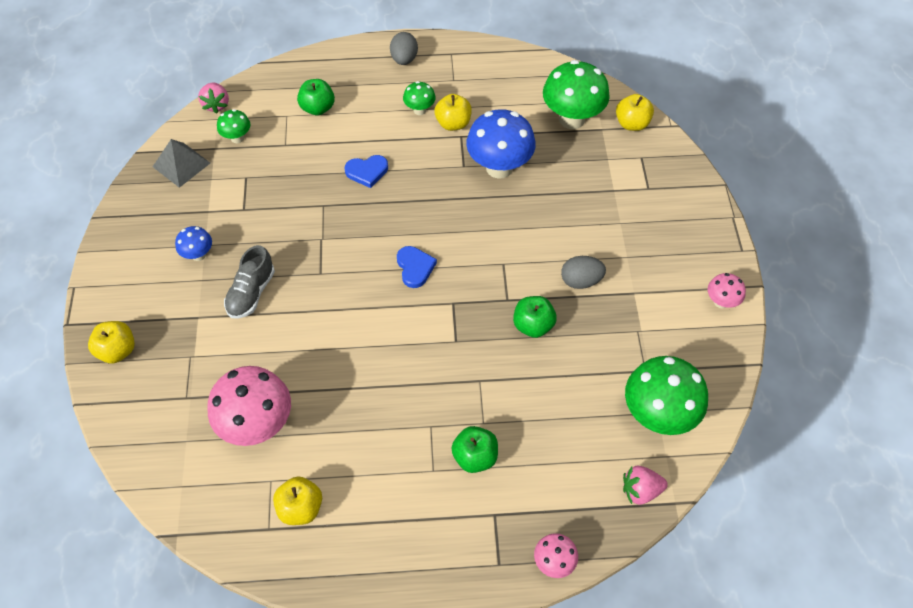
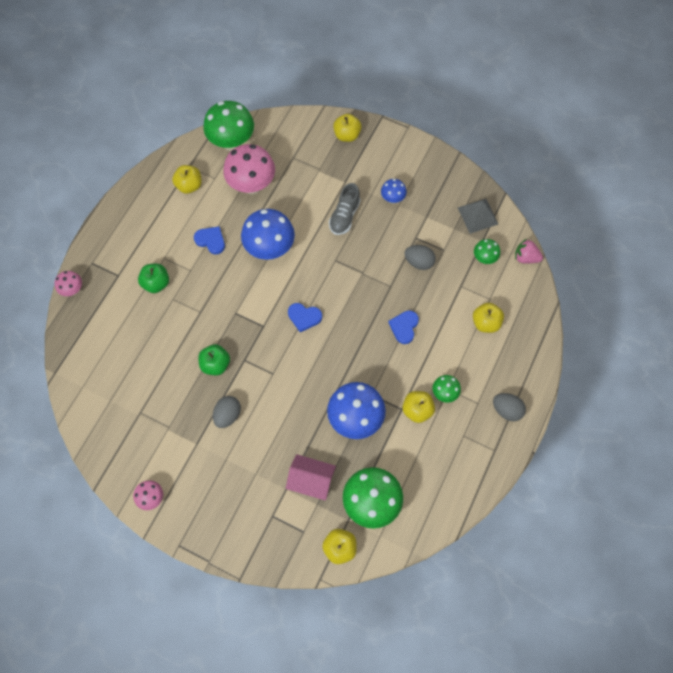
camera: 120 degrees right, 10 degrees up
(251, 293) = (344, 216): grey shoe -> grey shoe turned 120 degrees counterclockwise
(276, 192) = (419, 262): none -> grey egg
(318, 108) = (485, 323): green apple -> yellow apple
(345, 350) = (270, 249): none -> blue mushroom
(373, 426) = (211, 240): none -> blue heart
(589, 174) = (311, 480): none -> pink house
(640, 490) = (74, 359): pink strawberry -> none
(657, 415) = (108, 399): green mushroom -> green mushroom (232, 142)

